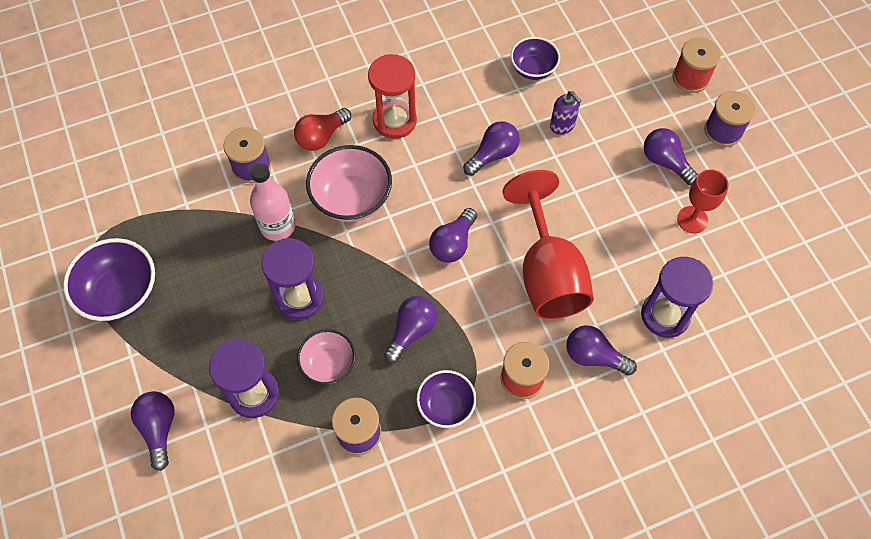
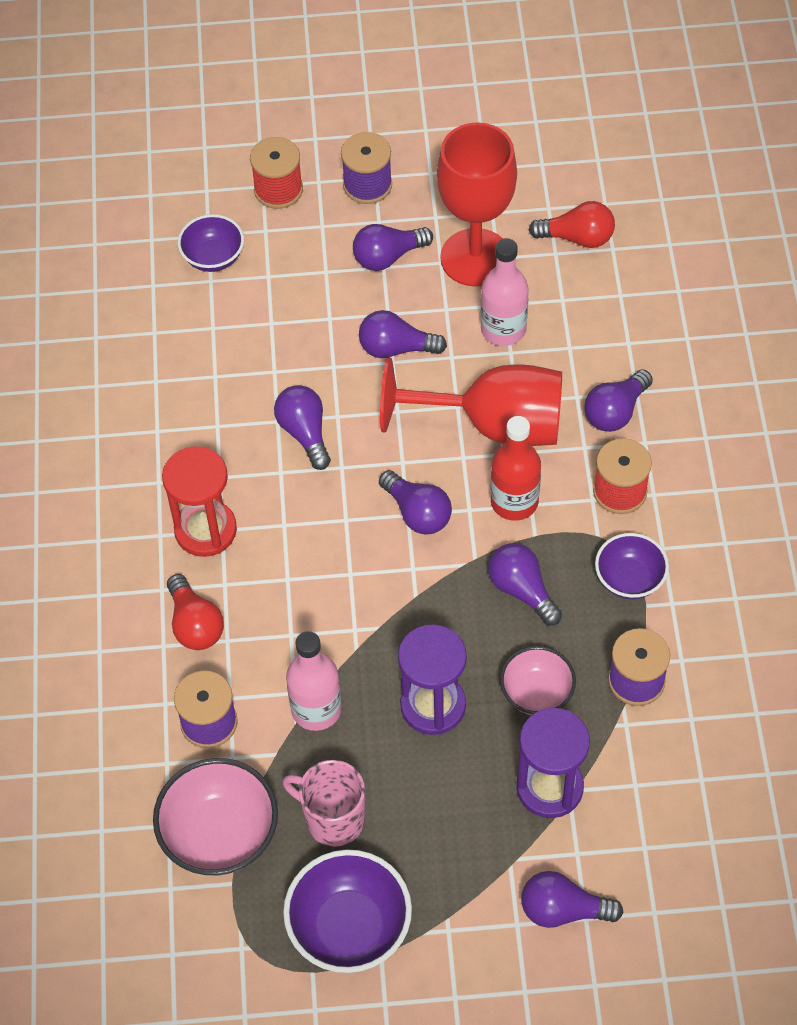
camera: 70 degrees left, 5 degrees down
(198, 260) = (333, 818): none -> pink mug
(352, 199) = (308, 611): pink bowl -> pink bowl (220, 835)
(485, 305) = (514, 502): none -> red bottle
(533, 69) = (191, 350): purple bowl -> purple bowl (213, 257)
(562, 125) = (291, 344): purple soap dispenser -> none
(587, 190) = (396, 348): none -> purple light bulb
(635, 256) = (503, 329): none -> pink bottle
(665, 315) = (588, 326): purple hourglass -> none
(692, 219) = (475, 258): red goblet -> red goblet, size x1.85
(746, 286) = (577, 238): none -> red light bulb

